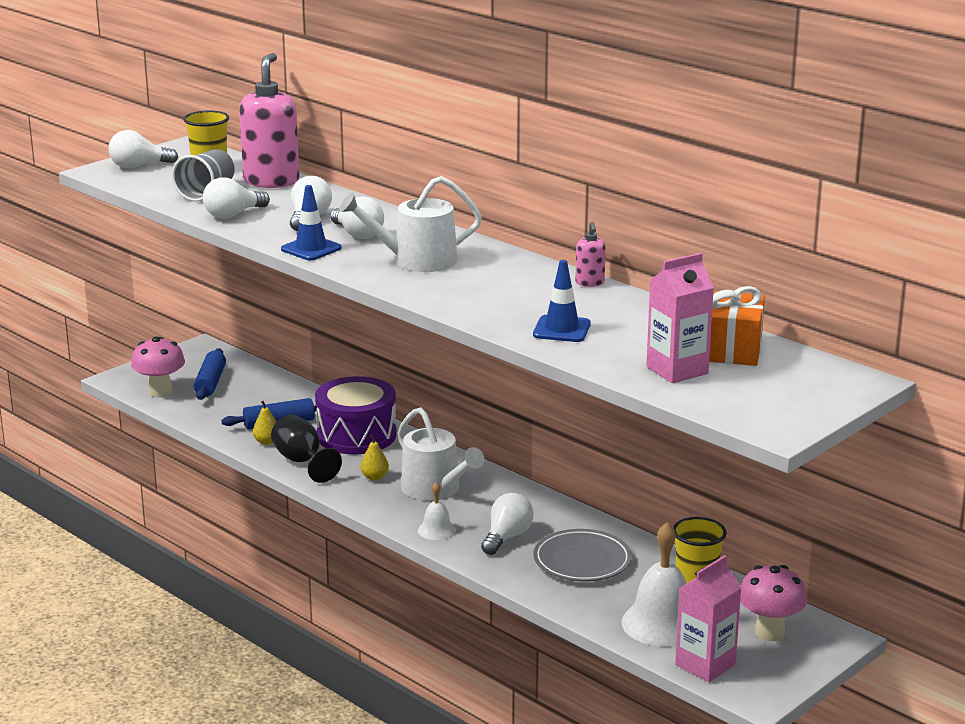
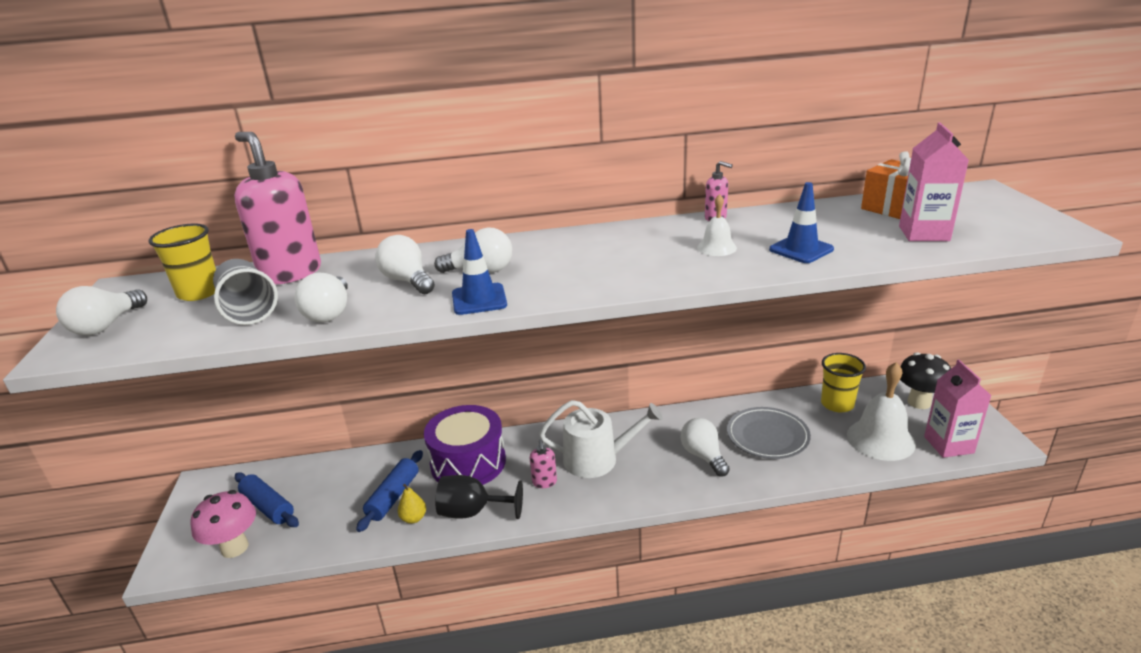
camera: 50 degrees left, 5 degrees up
(374, 477) = (544, 482): yellow pear -> pink soap dispenser
(416, 261) = (579, 263): white watering can -> none
(436, 530) = (660, 486): white bell -> white bell (716, 247)
(769, 633) = (919, 402): pink mushroom -> black mushroom

